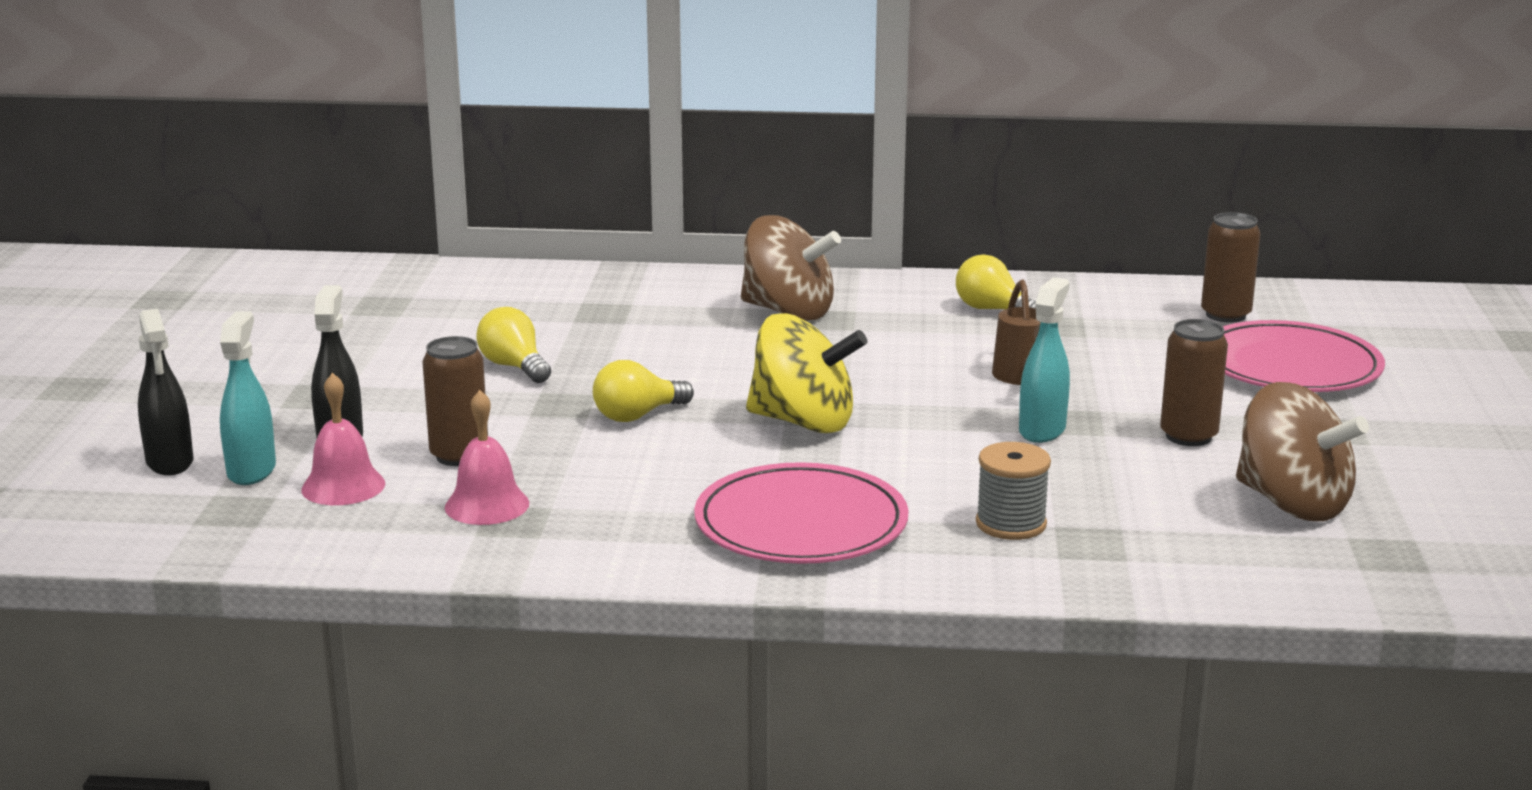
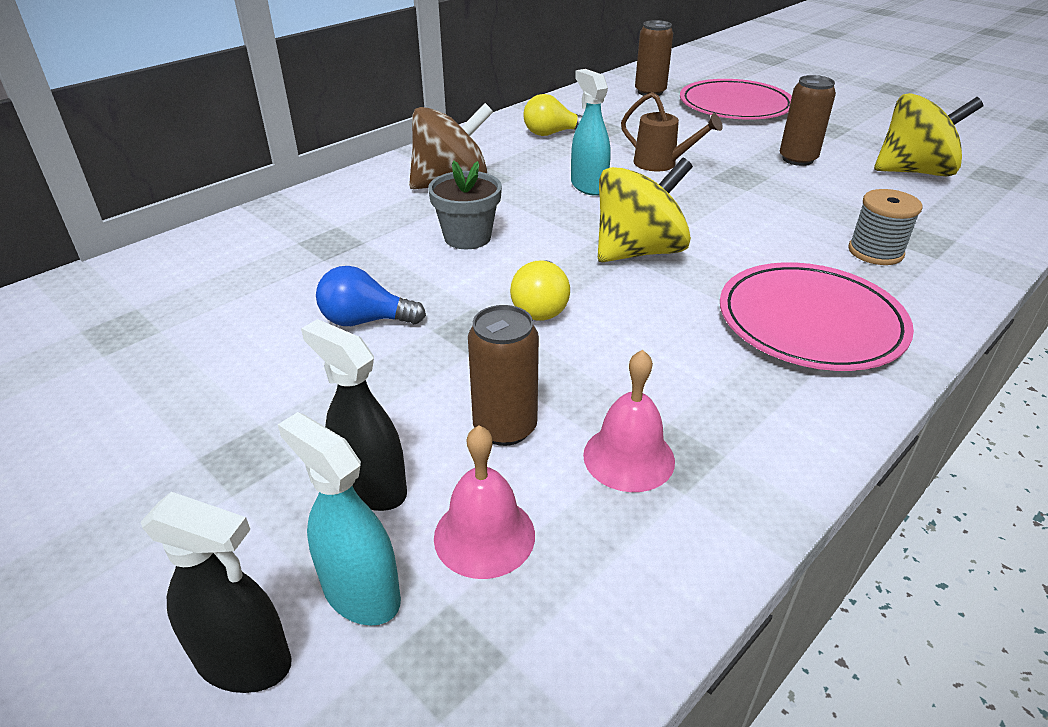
camera: 50 degrees left, 15 degrees up
(514, 367) = (365, 321): yellow light bulb -> blue light bulb
(701, 352) = (467, 237): none -> grey flower pot
(1042, 430) = (744, 189): turquoise spray bottle -> turquoise spray bottle (588, 186)
(1292, 504) = (913, 171): brown spinning top -> yellow spinning top

